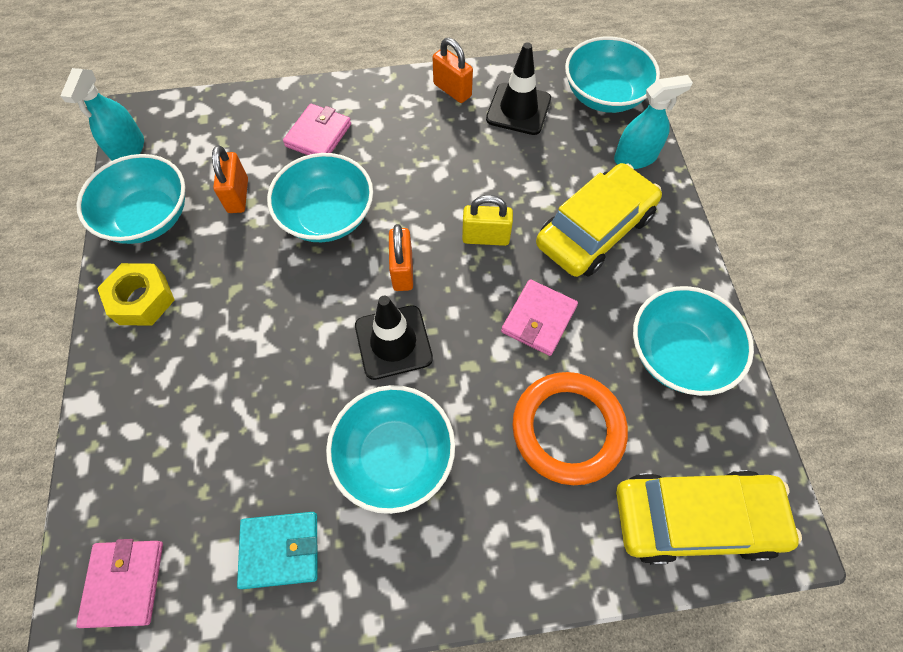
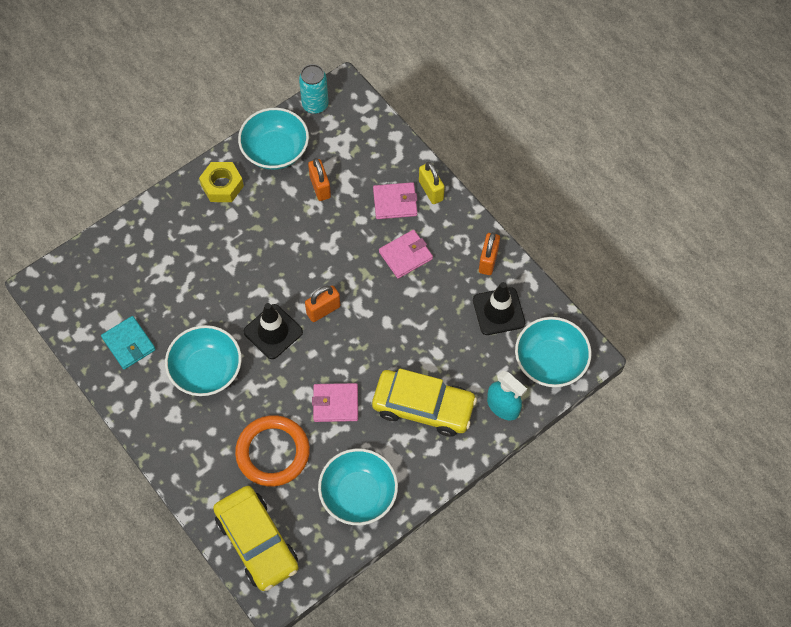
camera: 60 degrees right, 0 degrees up
(124, 583) = (77, 284): pink wallet -> pink wallet (405, 255)
(129, 149) = (315, 105): turquoise spray bottle -> turquoise can
(238, 195) = (320, 187): orange padlock -> orange padlock turned 75 degrees counterclockwise
(327, 216) = (336, 245): turquoise bowl -> none
(485, 237) = (377, 344): yellow padlock -> yellow padlock (431, 190)

